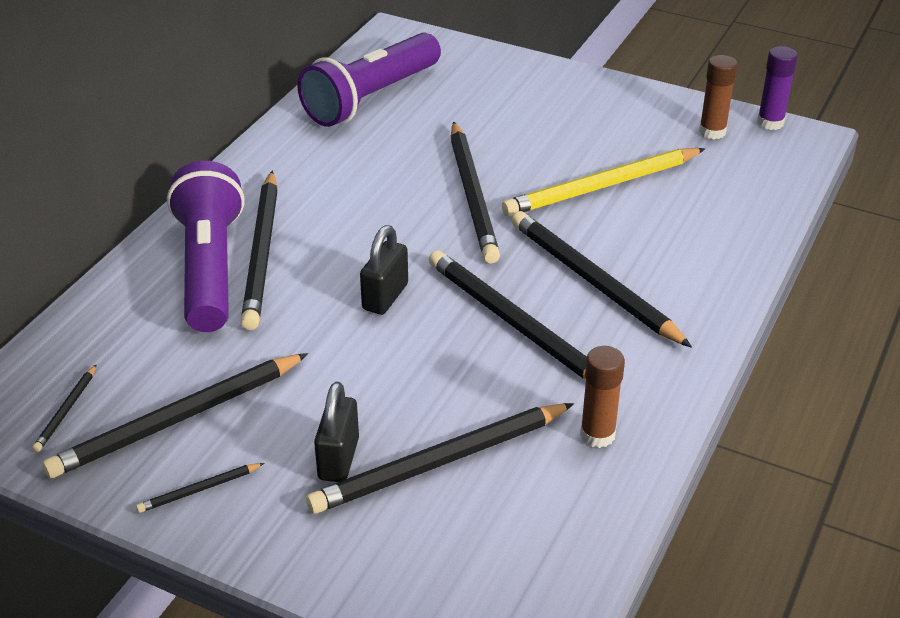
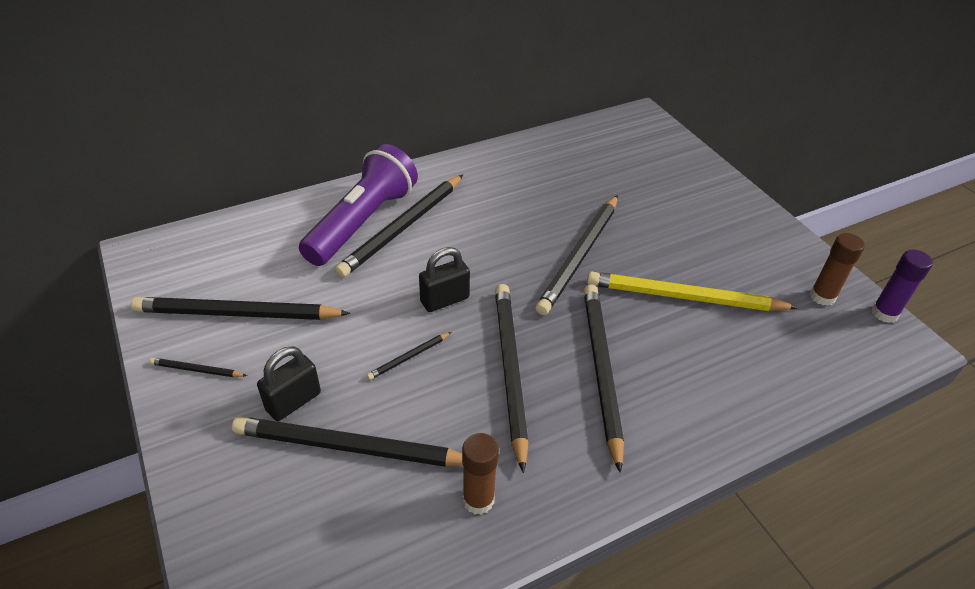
camera: 35 degrees right, 5 degrees up
(66, 410) = (191, 272): black pencil -> black pencil (409, 357)
(371, 98) = (581, 154): purple flashlight -> none

